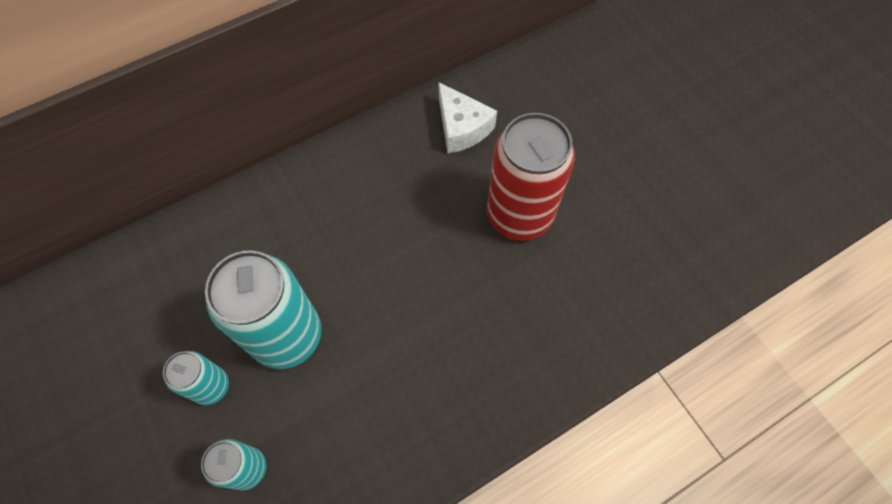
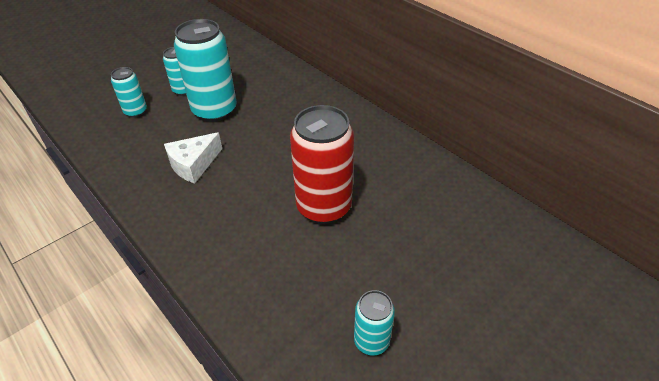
camera: 80 degrees right, 20 degrees down
(461, 128) = (395, 164): white cheese -> white cheese (193, 164)
(696, 203) = (371, 341): none -> turquoise can

